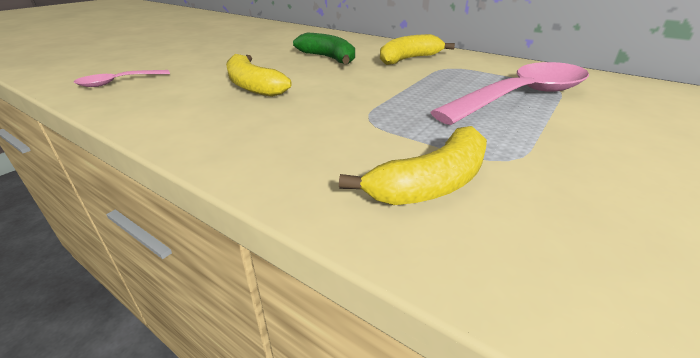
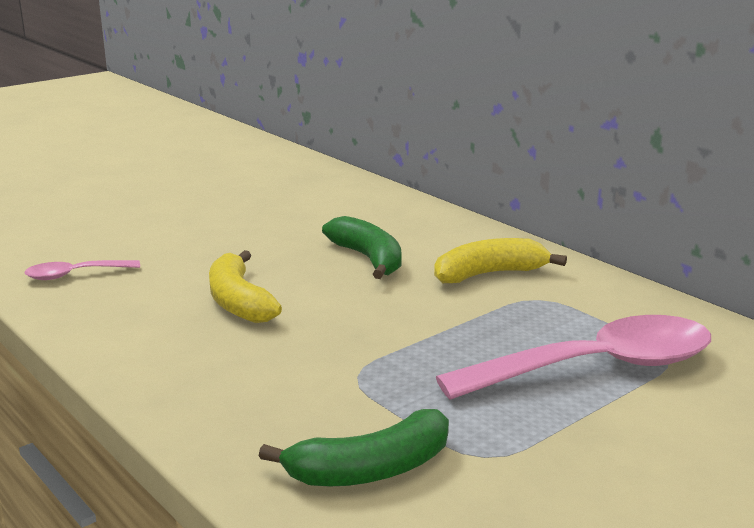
camera: 15 degrees right, 10 degrees down
(432, 183) = (370, 469): yellow banana -> green banana

